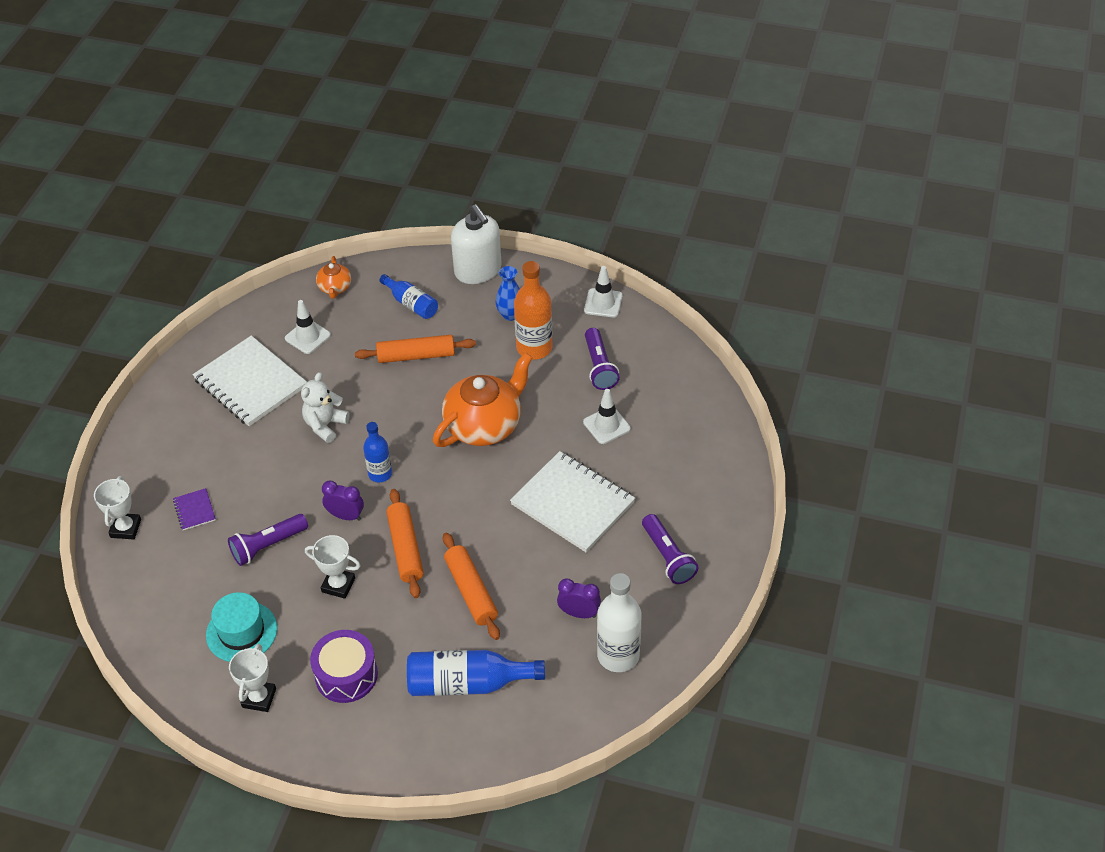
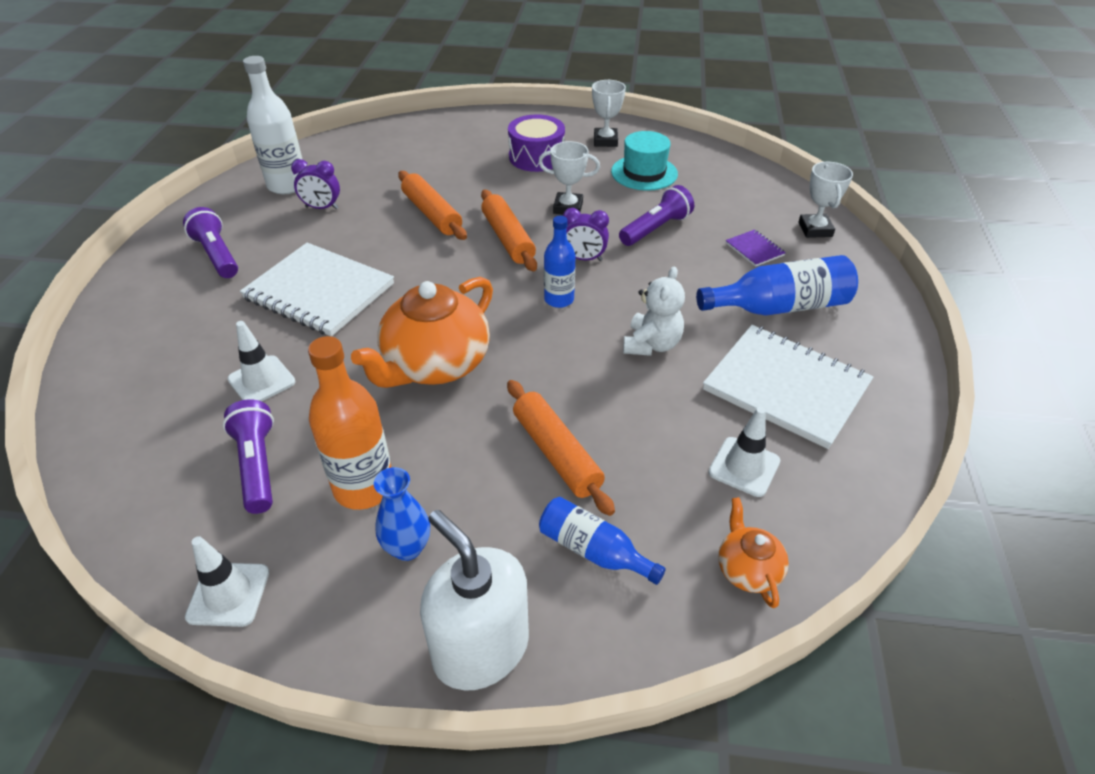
camera: 170 degrees right, 5 degrees down
(416, 356) = (556, 453): orange rolling pin -> orange rolling pin turned 75 degrees clockwise
(467, 683) = (427, 160): blue bottle -> blue bottle (779, 307)

